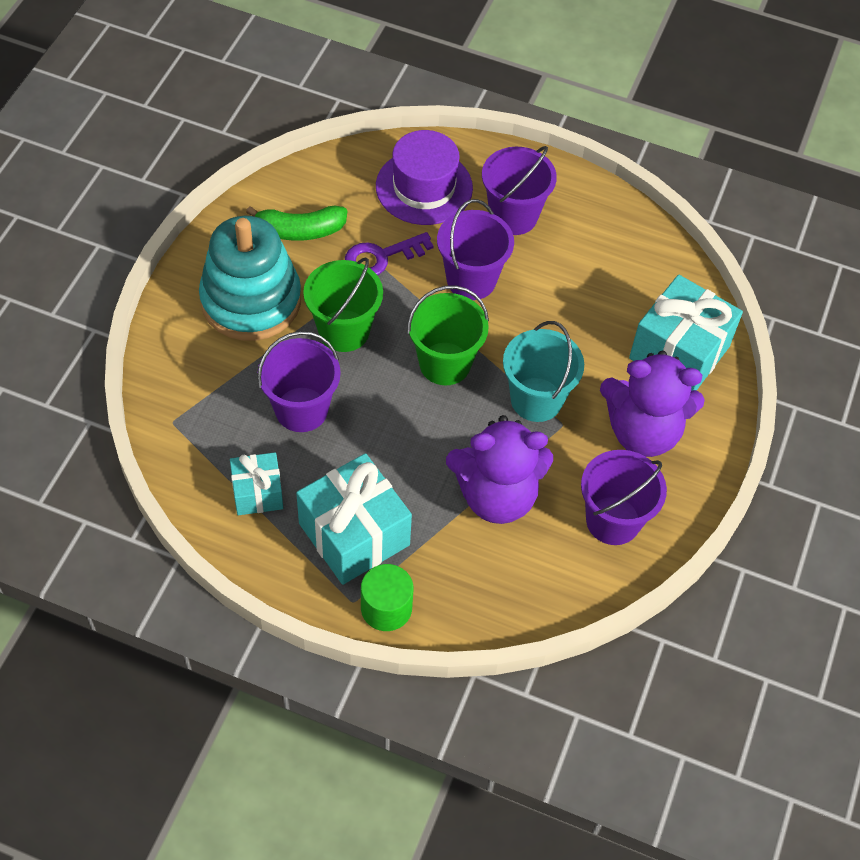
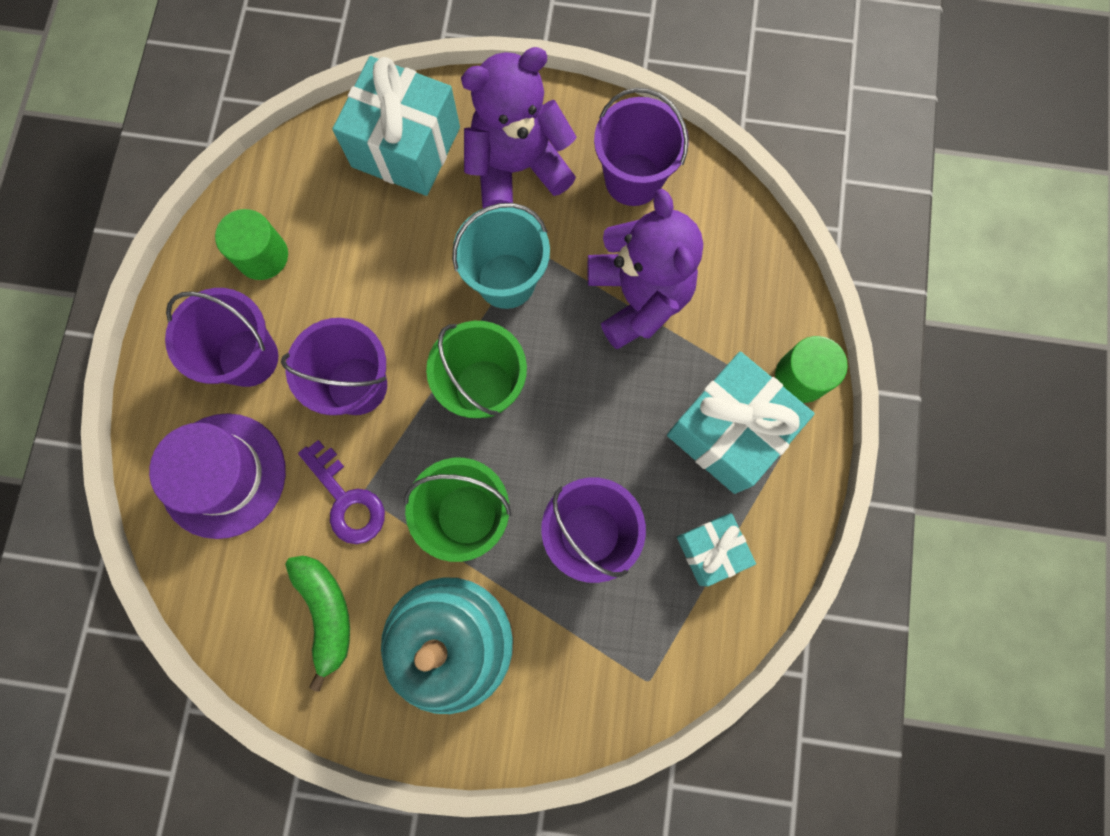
camera: 100 degrees left, 20 degrees up
(598, 238) = (262, 256): none -> green cylinder
(643, 431) = (517, 168): purple teddy bear -> purple teddy bear turned 105 degrees counterclockwise

